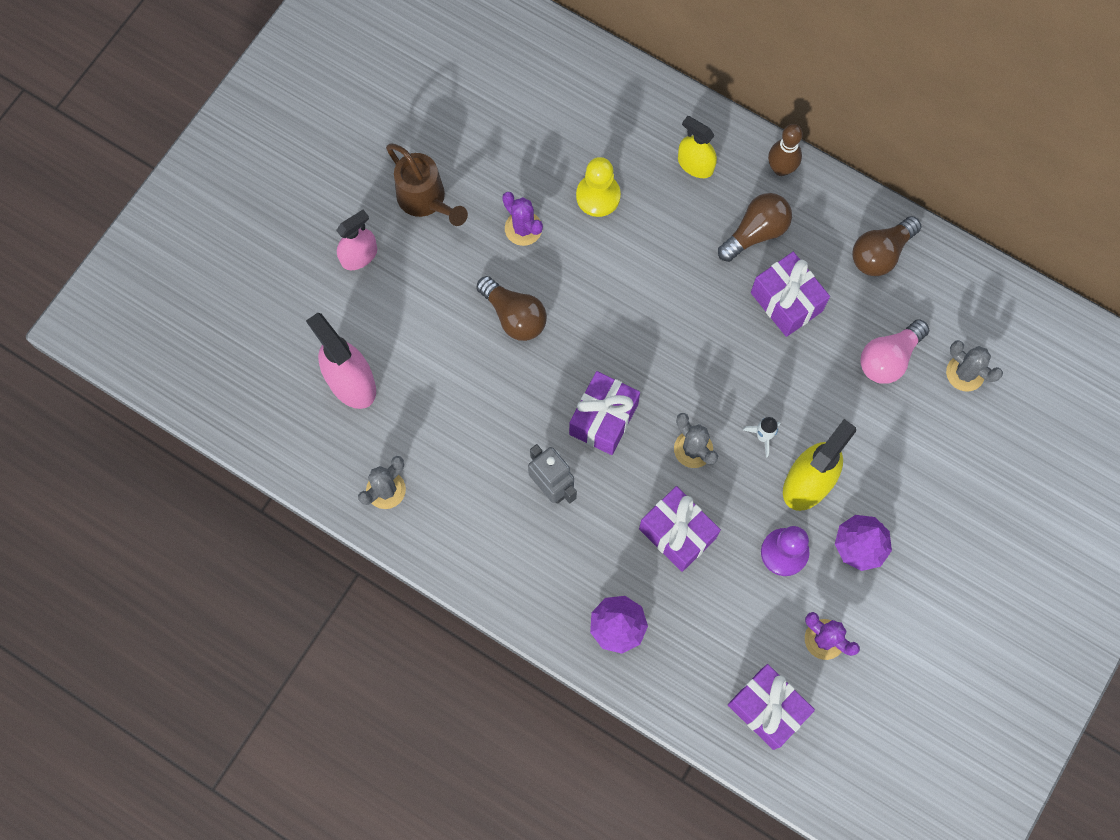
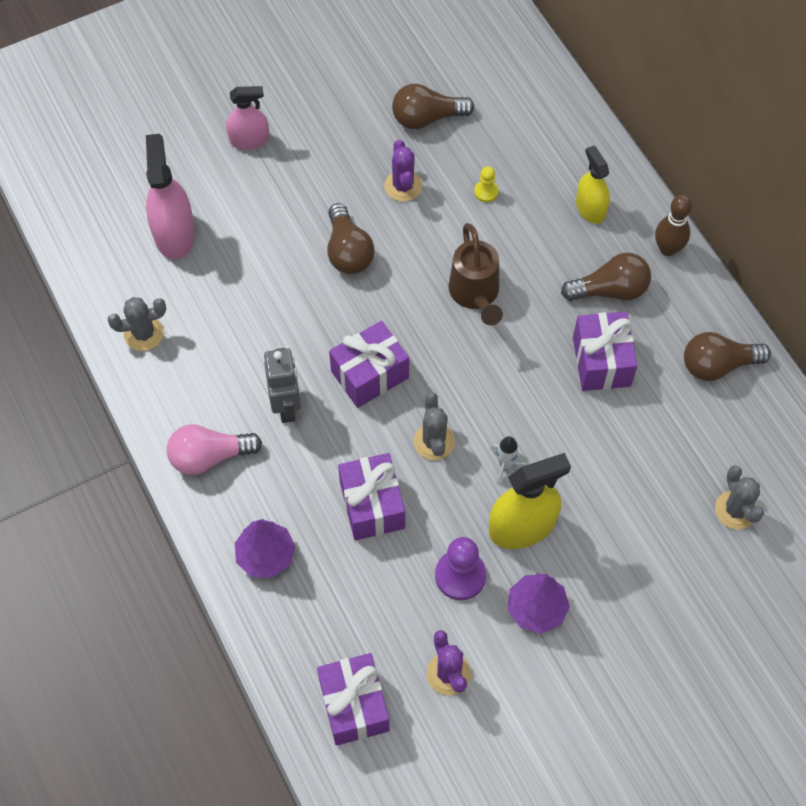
camera: 30 degrees right, 10 degrees down
(425, 200) = (334, 124): brown watering can -> brown watering can (475, 294)
(503, 151) = (427, 118): none -> brown light bulb
(598, 196) = (486, 192): yellow pawn -> yellow pawn, size x0.54
(888, 358) = (668, 459): pink light bulb -> pink light bulb (209, 456)

